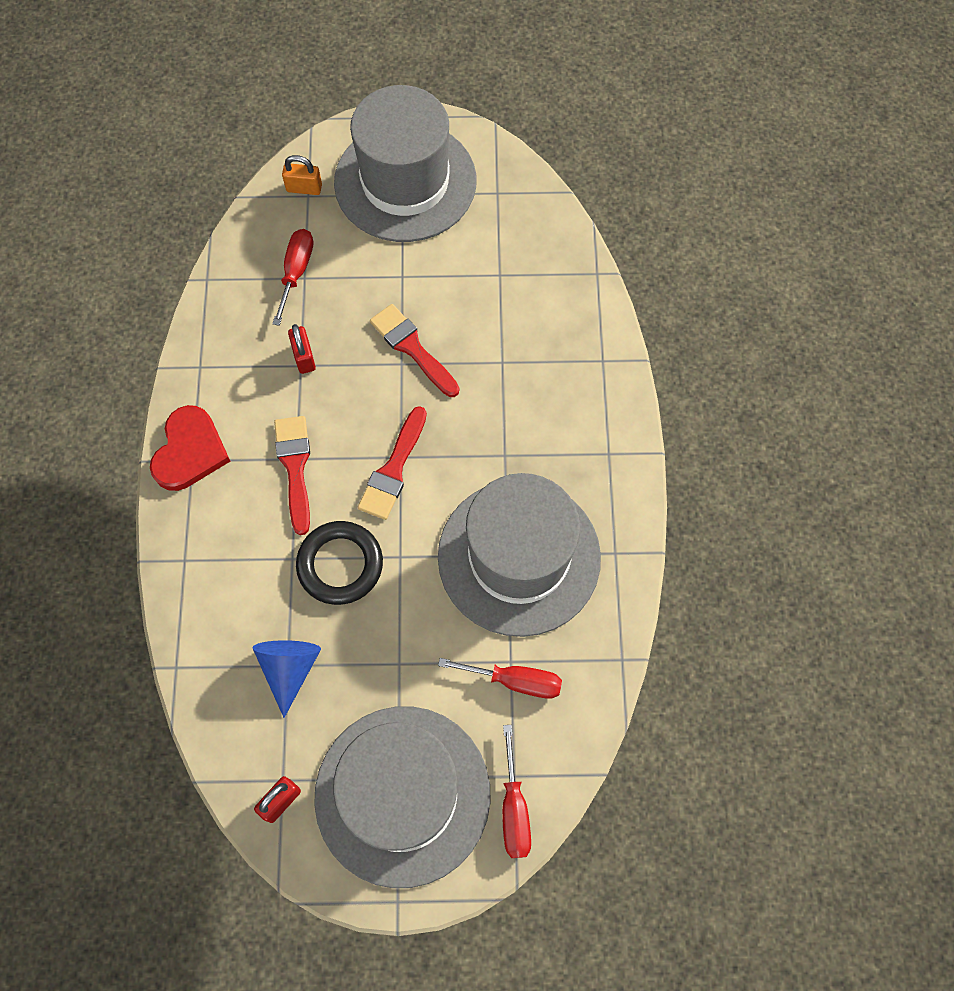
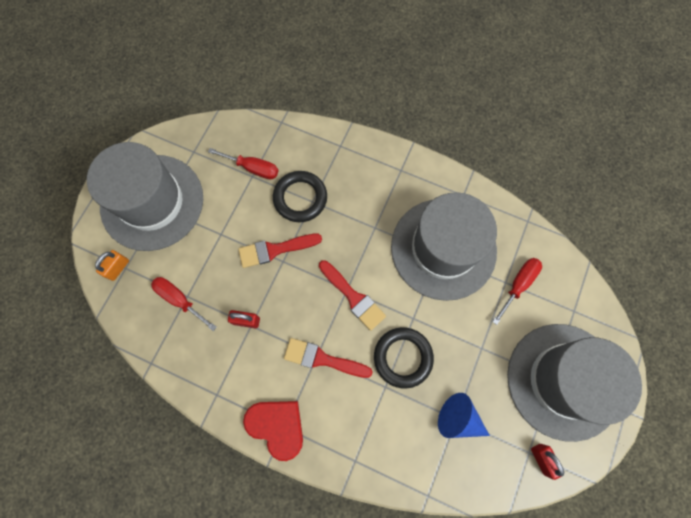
camera: 65 degrees left, 5 degrees up
(498, 345) = (300, 198): none -> black ring
(514, 808) = (593, 319): red screwdriver -> red screwdriver (253, 168)

